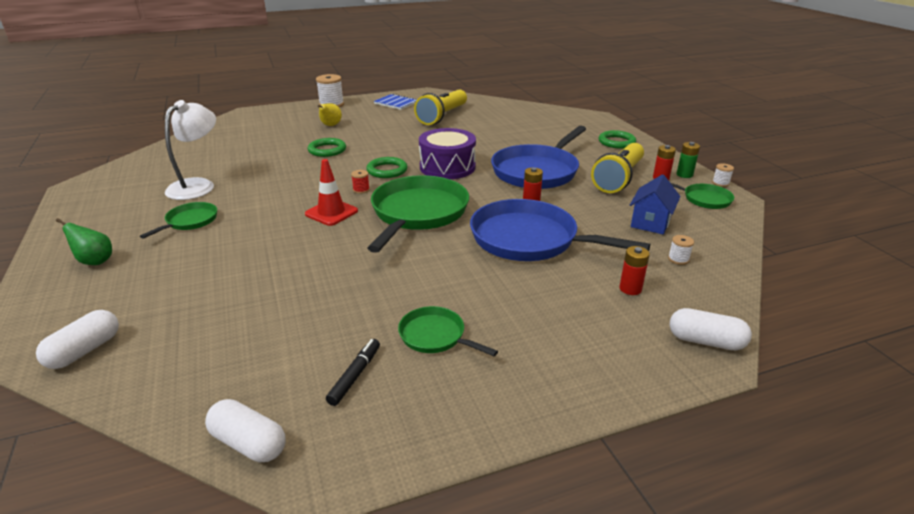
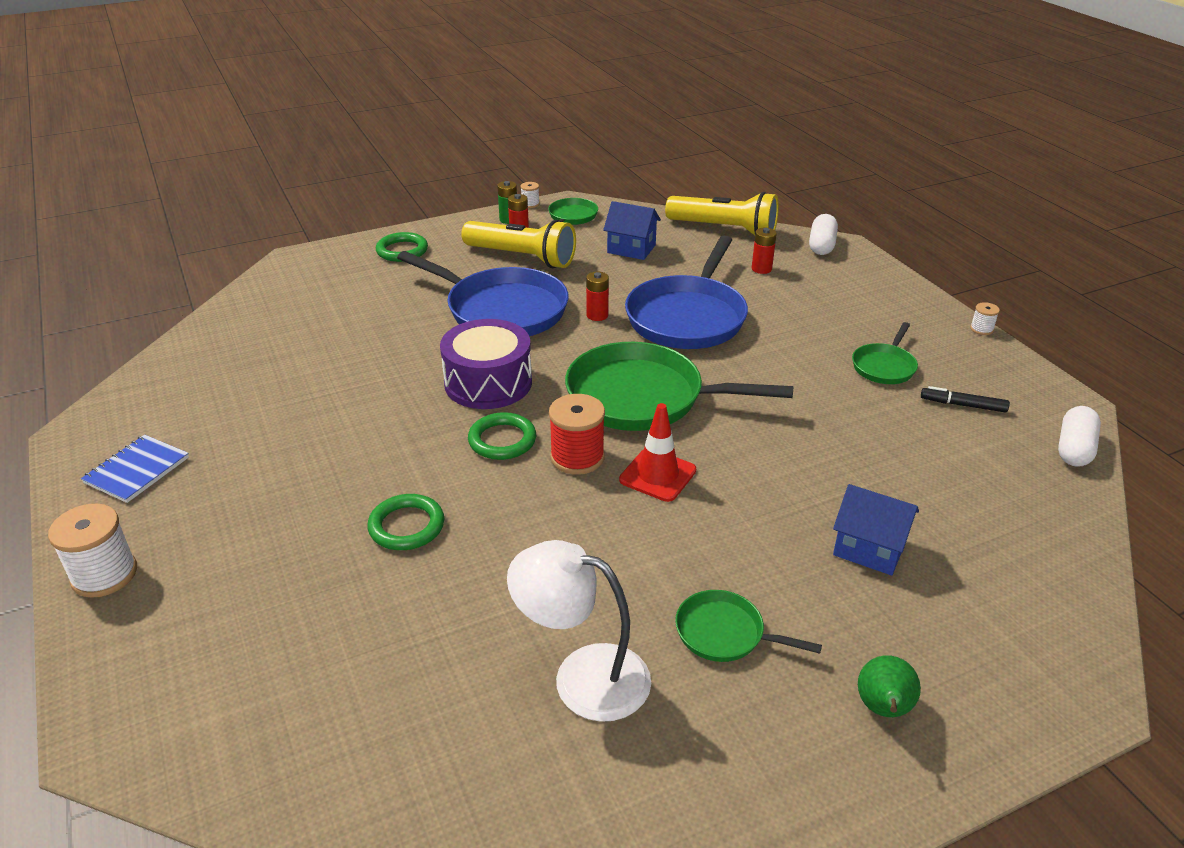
camera: 95 degrees left, 5 degrees up
(84, 351) = (1054, 615): white capsule -> none
(212, 280) = (869, 549): none -> blue house
(330, 125) = (262, 548): yellow pear -> none
(361, 190) = (577, 457): red spool -> red spool, size x2.03
(442, 116) = (246, 402): yellow flashlight -> yellow flashlight (724, 229)
(678, 259) = (701, 243): white spool -> white spool (981, 329)

